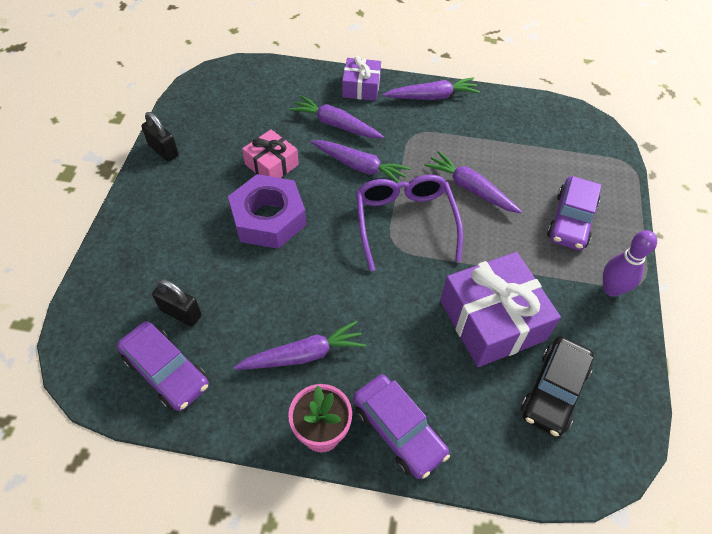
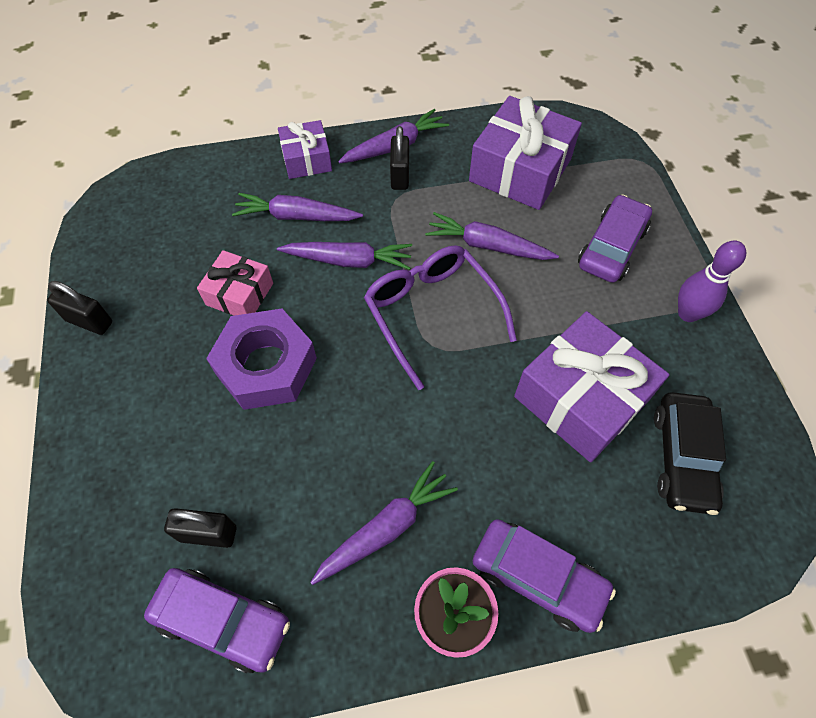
camera: 20 degrees left, 5 degrees up
(426, 118) = (400, 175): none -> black padlock
(523, 142) = (520, 170): none -> purple gift
(571, 220) = (611, 247): purple car -> purple car turned 150 degrees counterclockwise

